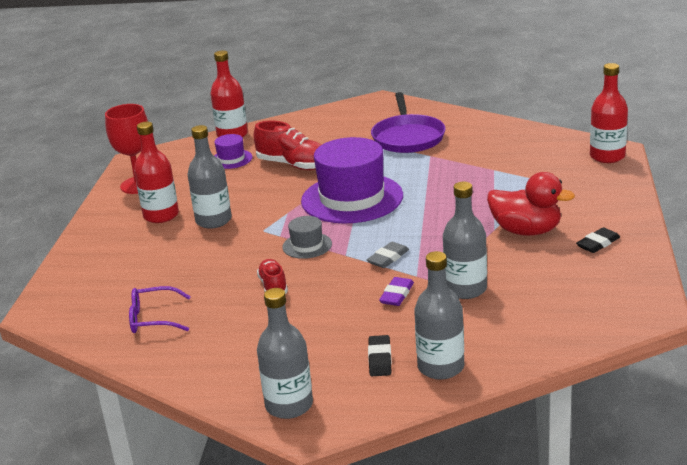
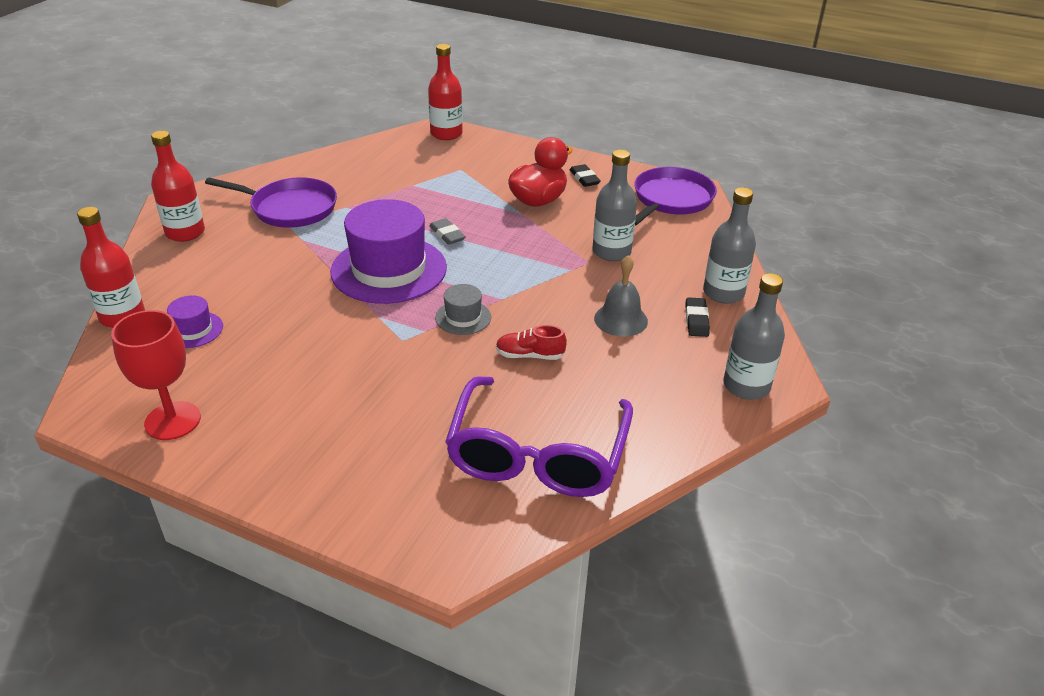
camera: 75 degrees left, 10 degrees up
(153, 319) = (537, 455): purple glasses -> purple glasses, size x2.09
(161, 215) = (286, 412): red bottle -> red bottle (185, 232)
(213, 220) = (344, 371): grey bottle -> none
(294, 165) = (267, 288): red shoe -> none
(353, 318) = (621, 319): none -> grey bell
(380, 359) = (696, 320): black eraser -> black eraser turned 75 degrees clockwise
(388, 258) = (528, 277): grey eraser -> grey eraser (447, 234)
(397, 295) = (597, 287): purple eraser -> none
(607, 302) = (671, 199): none -> purple pan

